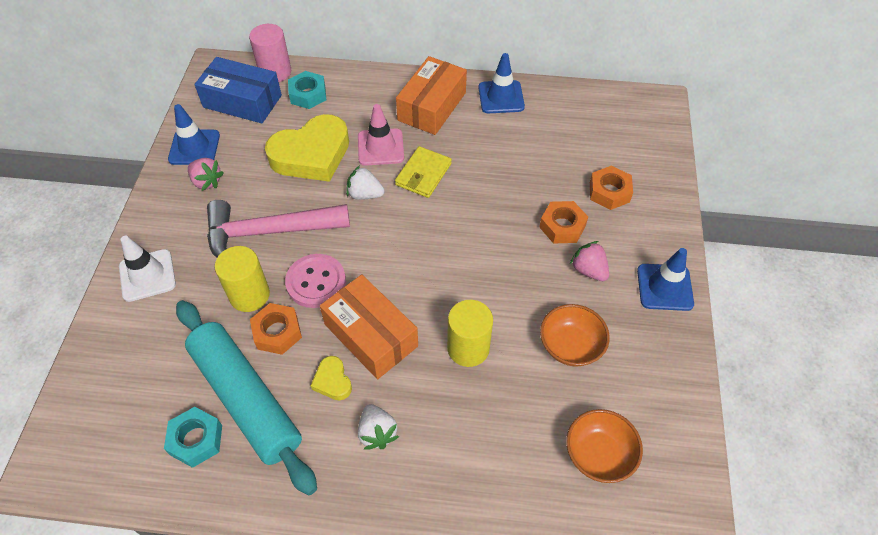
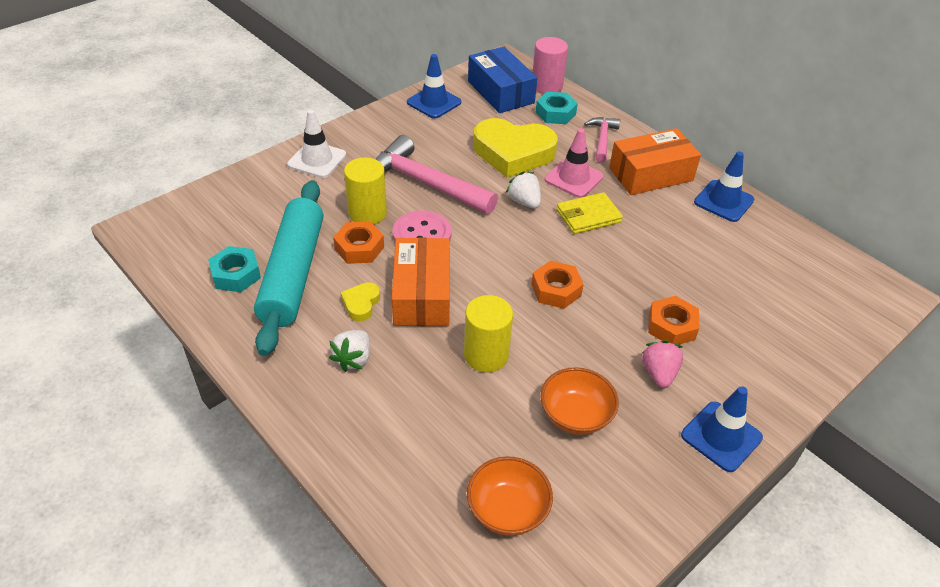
camera: 40 degrees right, 10 degrees down
(207, 182) = (418, 127): pink strawberry -> none
(367, 97) = (602, 139): none -> pink hammer
(609, 192) = (750, 330): orange nut -> orange nut (556, 290)

